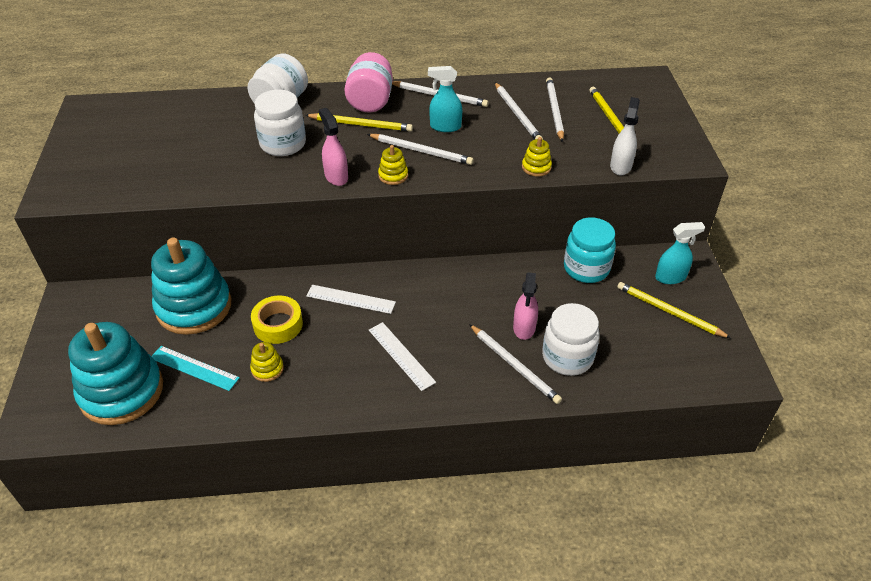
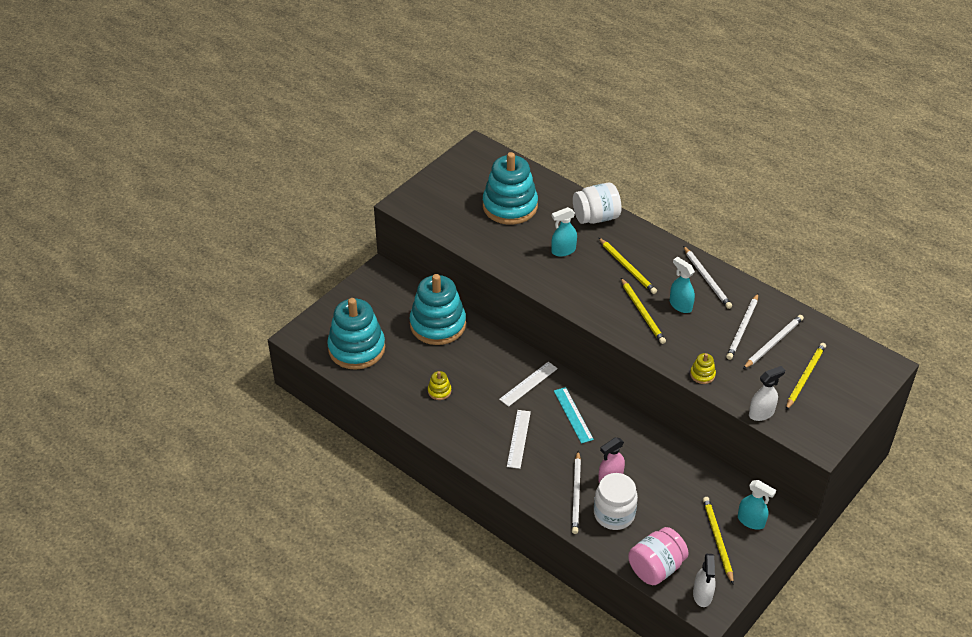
camera: 45 degrees right, 0 degrees up
(182, 137) = (510, 206): none -> turquoise stacking toy
(194, 368) = (403, 362): turquoise ruler -> turquoise ruler (573, 415)
(278, 324) = (471, 369): yellow tape -> none
(283, 144) = (563, 251): white jar -> turquoise spray bottle
(336, 176) = (569, 295): pink spray bottle -> none
(350, 299) = (528, 384): white ruler -> white ruler turned 75 degrees clockwise
(370, 101) = (655, 253): pink jar -> pink jar (656, 568)
(393, 175) = (604, 318): yellow stacking toy -> none
(421, 151) = (642, 313): white pencil -> yellow pencil
(586, 268) = (700, 473): turquoise jar -> none
(721, 368) = (702, 595): none -> white spray bottle

